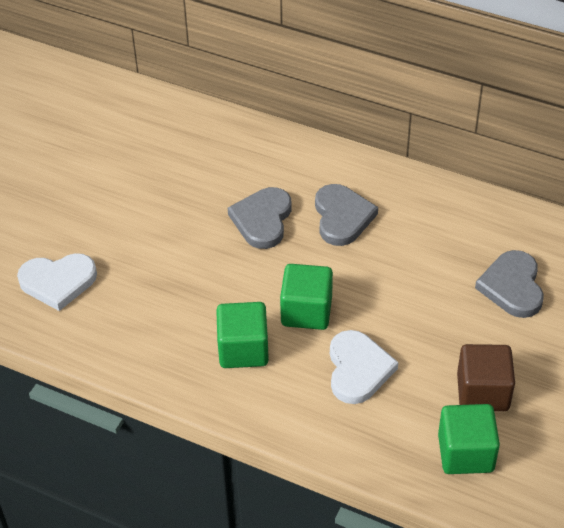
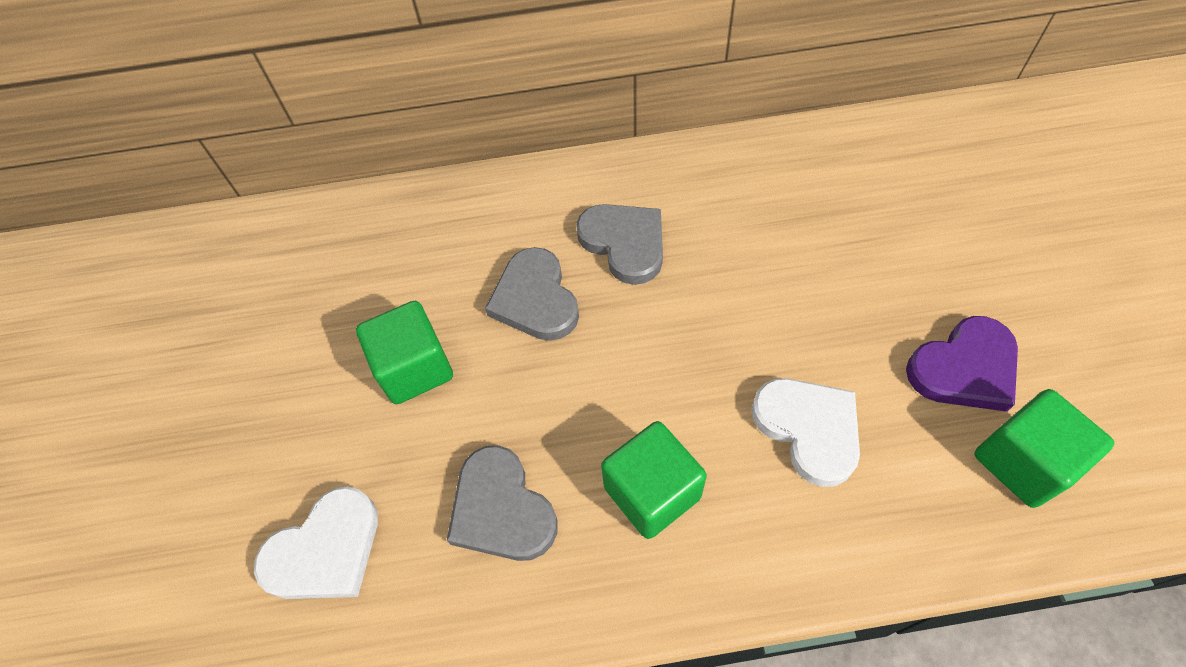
camera: 30 degrees left, 10 degrees up
(306, 311) = (684, 388): green cube -> green cube (414, 368)
(482, 392) = (964, 368): brown cube -> purple heart
(512, 287) = (873, 221): grey heart -> grey heart (501, 509)

